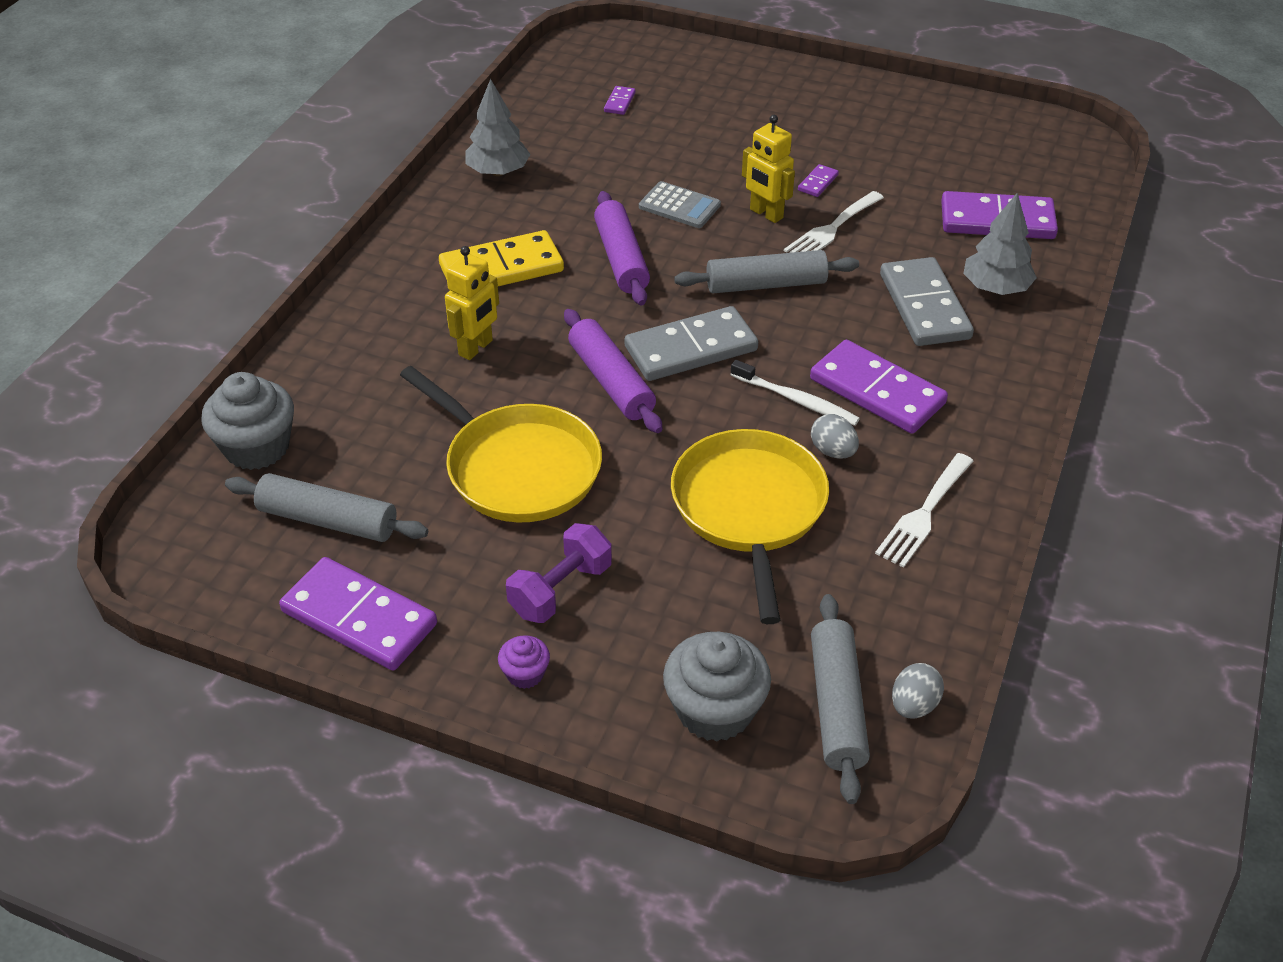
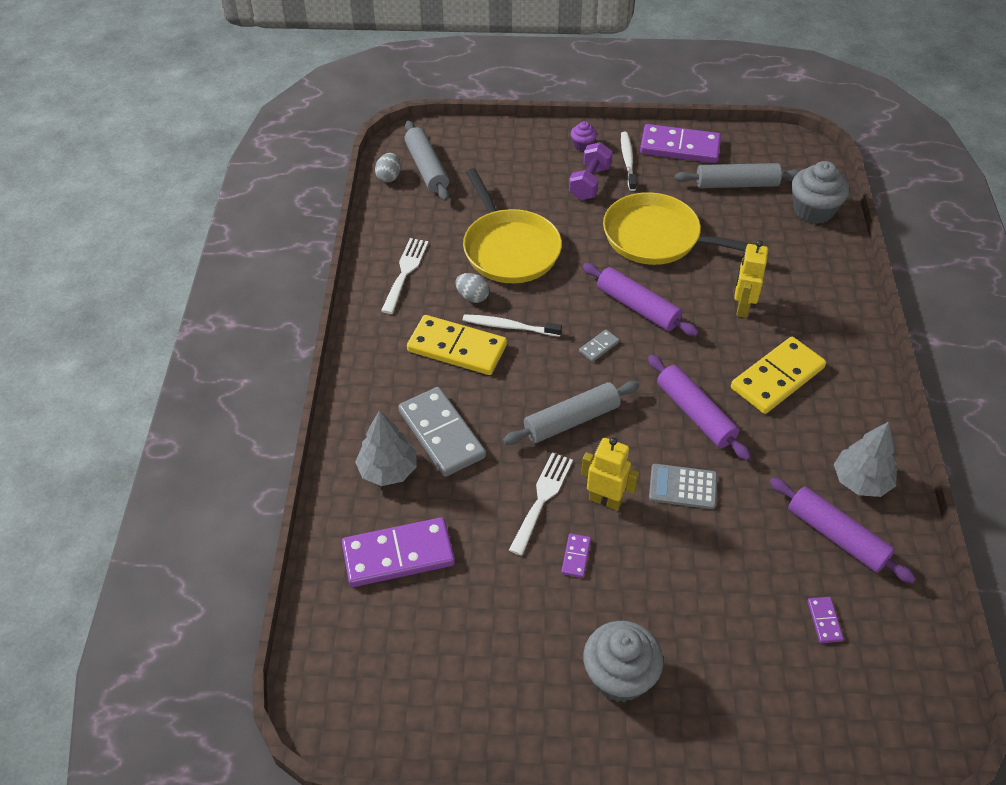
camera: 160 degrees right, 5 degrees up
(468, 615) = (628, 161): none -> white toothbrush
(560, 144) = (836, 536): none -> purple rolling pin
(691, 348) = (599, 347): grey domino -> grey domino, size x0.43
(714, 710) = (485, 153): grey cupcake -> grey cupcake (619, 676)
(877, 391) = (457, 348): purple domino -> yellow domino

